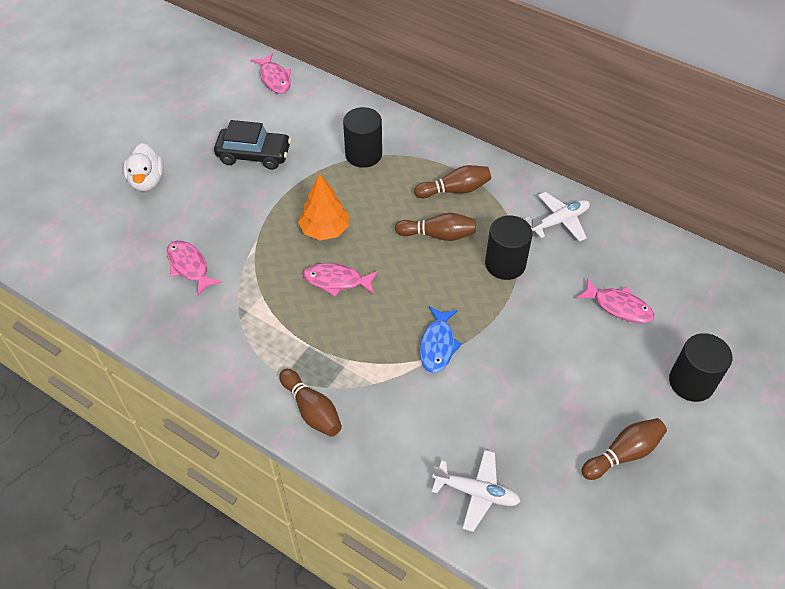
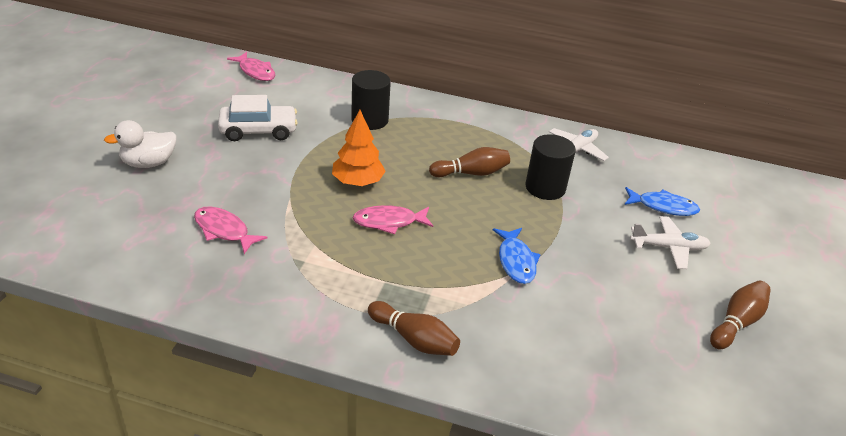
camera: 20 degrees left, 15 degrees down
(147, 181) = (149, 163): white duck -> white duck turned 90 degrees clockwise
(254, 155) = (258, 131): black car -> white car
(455, 190) = (469, 138): brown bowling pin -> none
(476, 492) = (621, 383): white plane -> white plane (669, 247)
(619, 306) = (663, 207): pink fish -> blue fish
(691, 382) = (759, 255): black cylinder -> none

